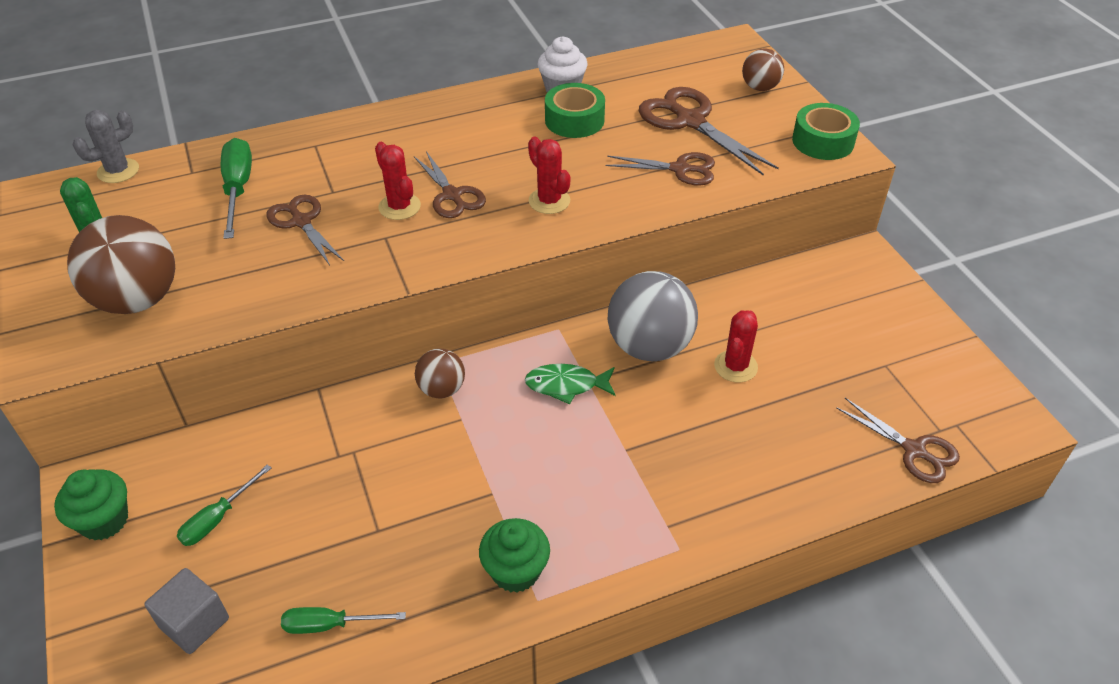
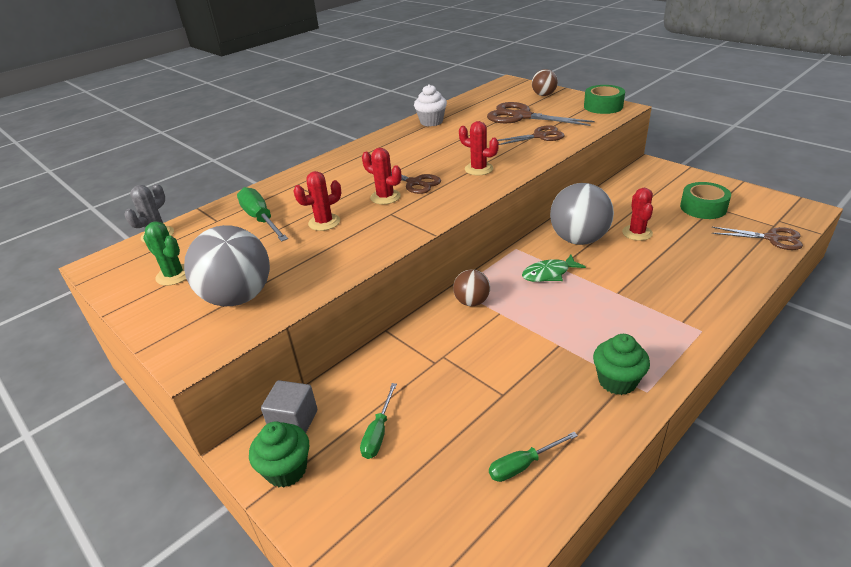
camera: 20 degrees left, 10 degrees down
(138, 300) = (238, 297): brown ball -> grey ball
(194, 623) = (419, 508): grey cube -> grey cube (294, 421)
(301, 222) = (324, 222): brown scissors -> red cactus
(574, 120) = (454, 132): green tape -> green tape (703, 208)

